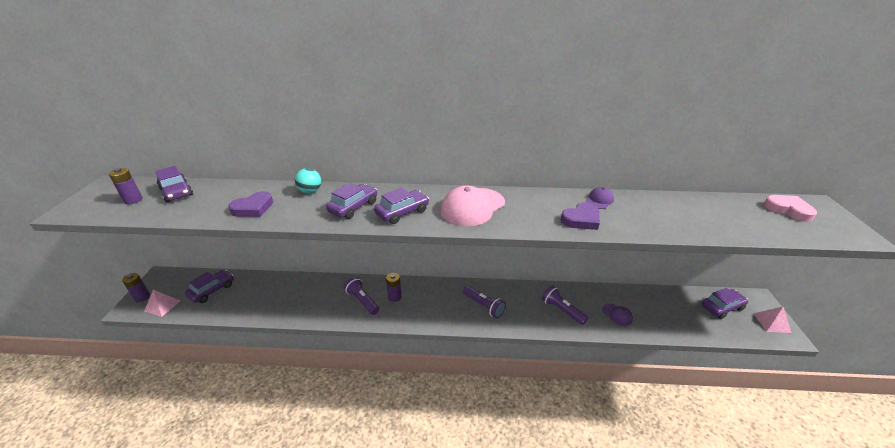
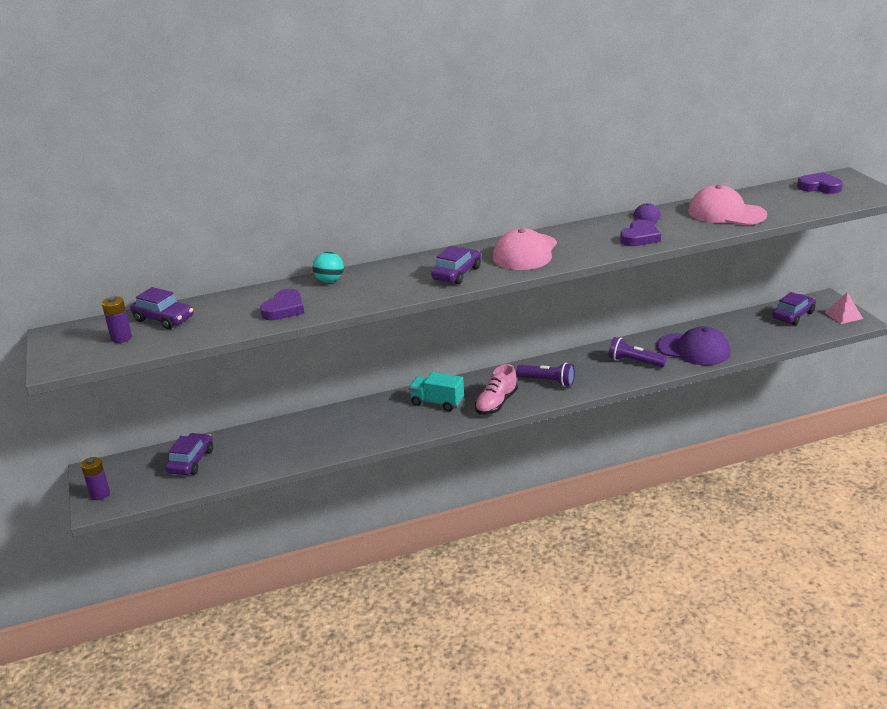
camera: 20 degrees left, 5 degrees down
(162, 306) = (141, 492): pink pyramid -> none
(353, 207) = (398, 282): purple car -> none
(362, 300) = (400, 416): purple flashlight -> none
(394, 297) = (437, 402): purple battery -> turquoise truck
(434, 314) = (496, 403): none -> pink shoe
(617, 314) = (693, 350): purple cap -> purple cap, size x2.06
(678, 215) = (726, 213): none -> pink cap
(788, 210) = (819, 187): pink heart -> purple heart

